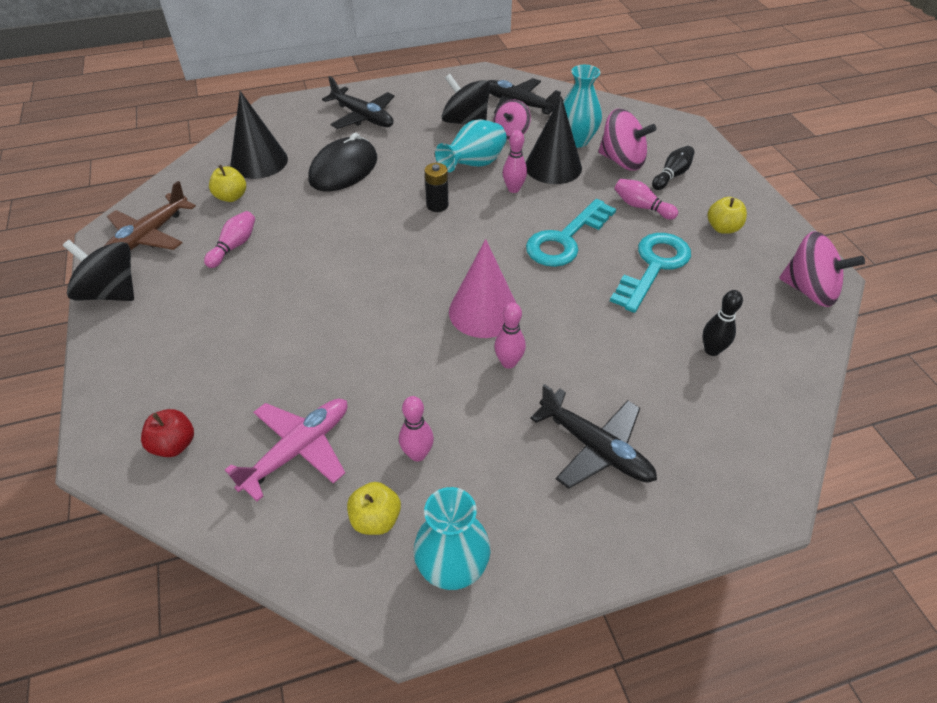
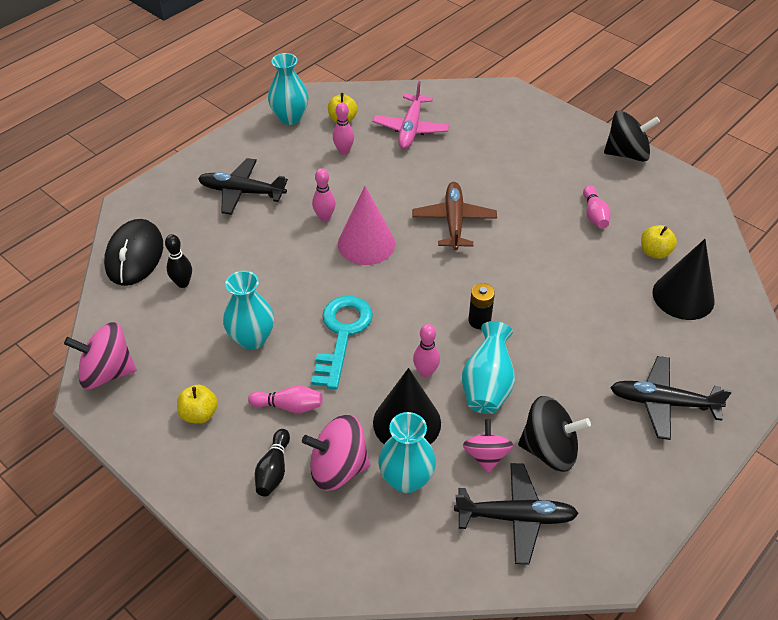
camera: 150 degrees right, 0 degrees up
(149, 236) = (664, 196): brown plane -> brown plane (454, 221)
(174, 445) = (478, 106): red apple -> none
(344, 169) = (600, 322): black mouse -> black mouse (134, 255)
(653, 267) = (252, 338): turquoise key -> turquoise vase

